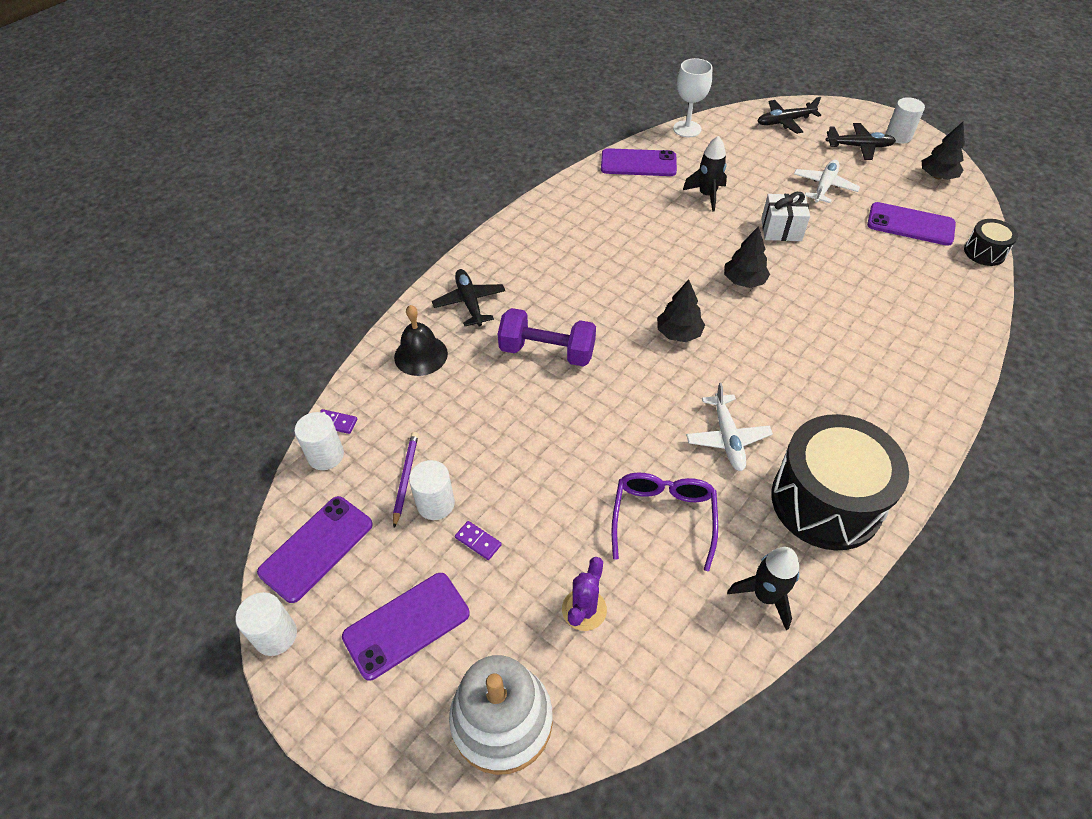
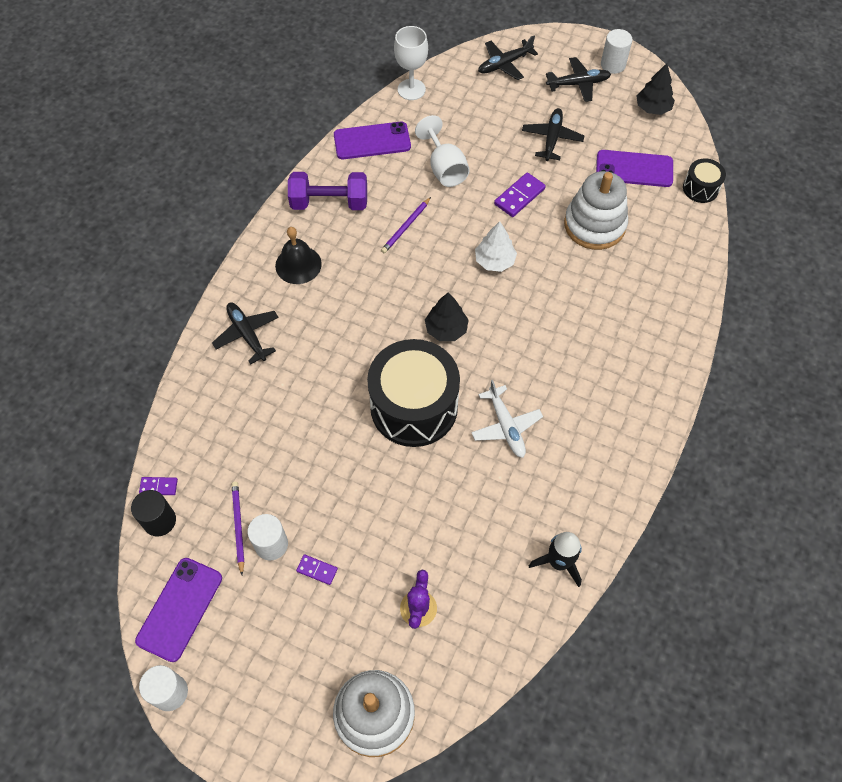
camera: 15 degrees left, 10 degrees up
(325, 455) = (159, 521): white cylinder -> black cylinder
(406, 625) = (277, 657): purple phone -> none
(421, 355) = (216, 401): black bell -> black bell (298, 264)
(547, 351) = (332, 373): purple dumbbell -> purple dumbbell (329, 202)
(656, 237) = (406, 227): none -> purple pencil
(663, 517) = (466, 513): purple glasses -> none
(706, 195) = (444, 168): black rocket -> white goblet
(744, 281) = (494, 261): black tree -> white tree
(781, 230) = (519, 196): white gift -> purple domino
(824, 187) = (552, 139): white plane -> black plane
(826, 501) = (594, 468): black drum -> black drum (414, 406)
(859, 266) = (594, 225): none -> white stacking toy

